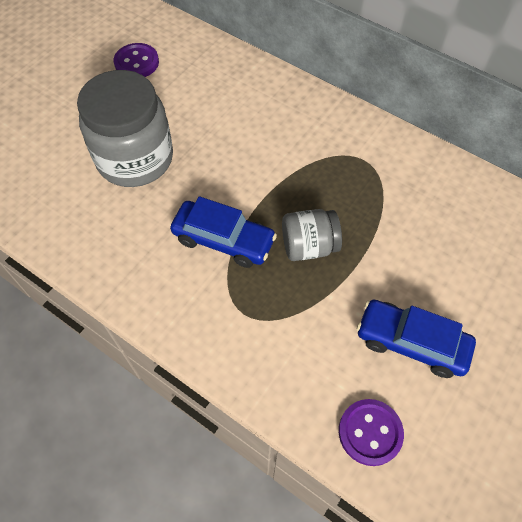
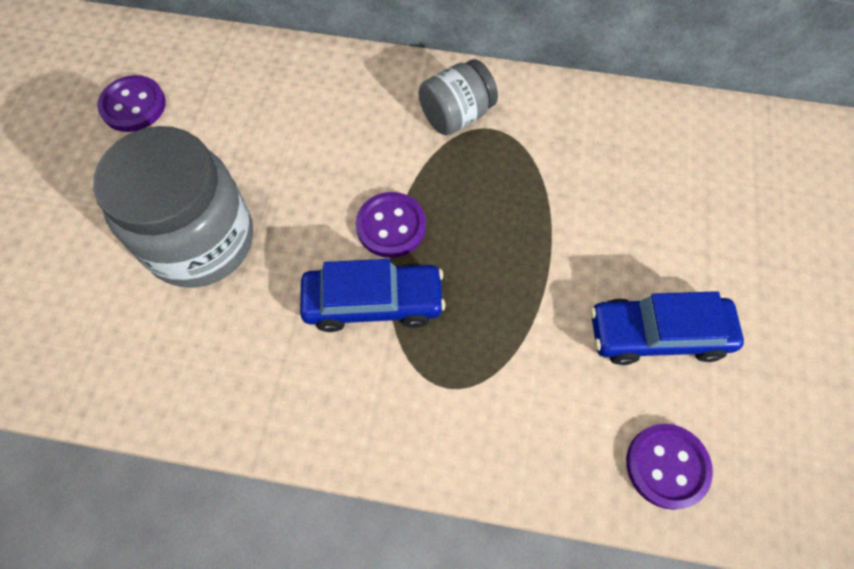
camera: 25 degrees left, 5 degrees up
(260, 197) = (391, 226): none -> purple button
(309, 246) = (482, 266): grey jar -> grey jar (456, 115)

